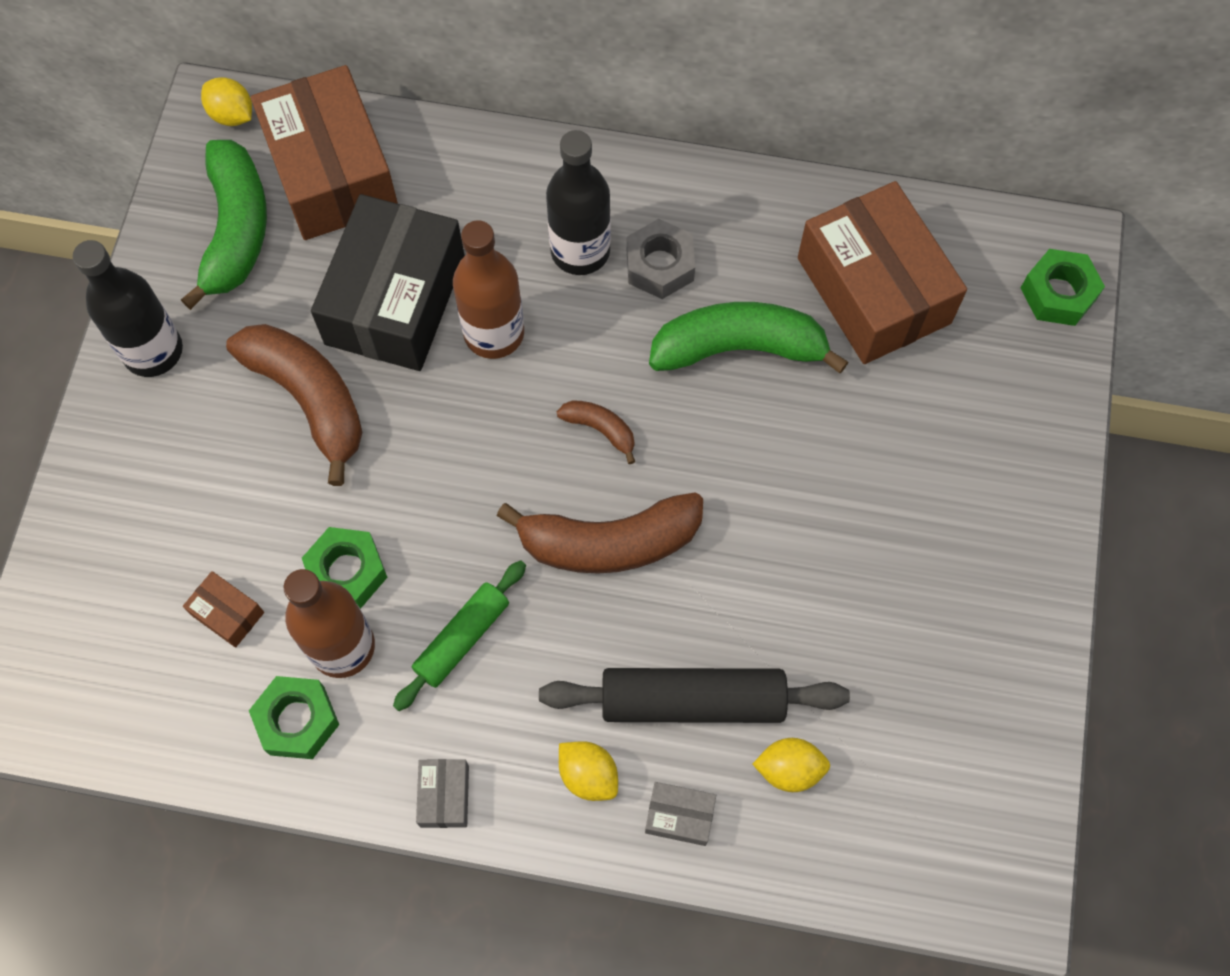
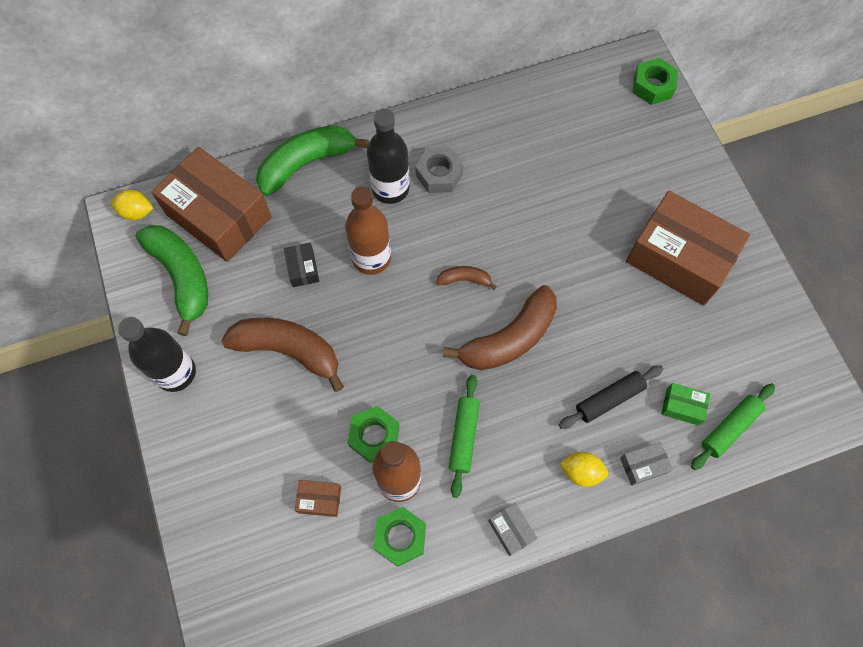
camera: 30 degrees left, 0 degrees up
(395, 300) = (303, 269): black box -> black box, size x0.40
(692, 700) = (609, 399): black rolling pin -> black rolling pin, size x0.64
(739, 348) = (510, 197): green banana -> green banana (306, 163)
(789, 769) = (682, 406): yellow lemon -> green box
(837, 837) = (729, 428): none -> green rolling pin
(873, 290) = (560, 131): brown box -> brown box (679, 258)

